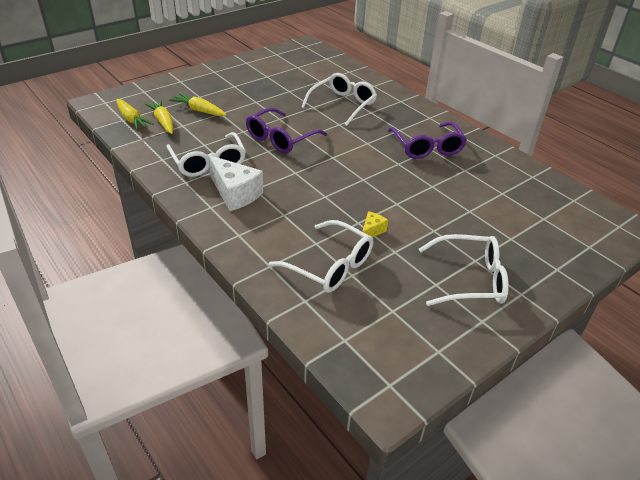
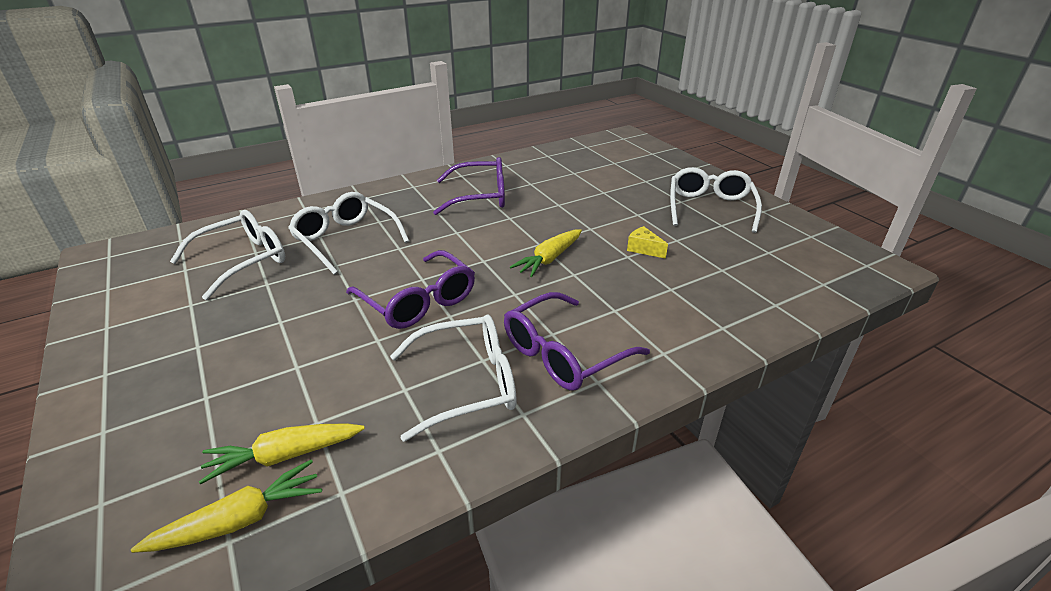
camera: 80 degrees left, 5 degrees down
(199, 110) = (269, 397): yellow carrot -> yellow carrot (549, 259)
(235, 194) = (563, 354): white cheese -> purple glasses
(330, 266) = (711, 282): white glasses -> white glasses (243, 261)

